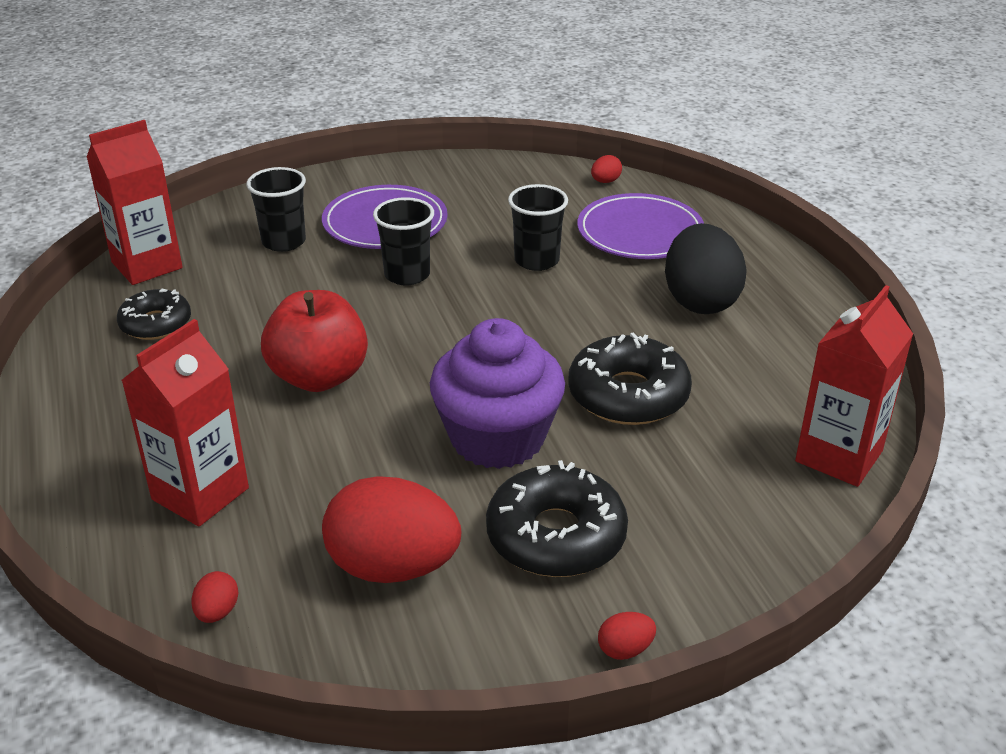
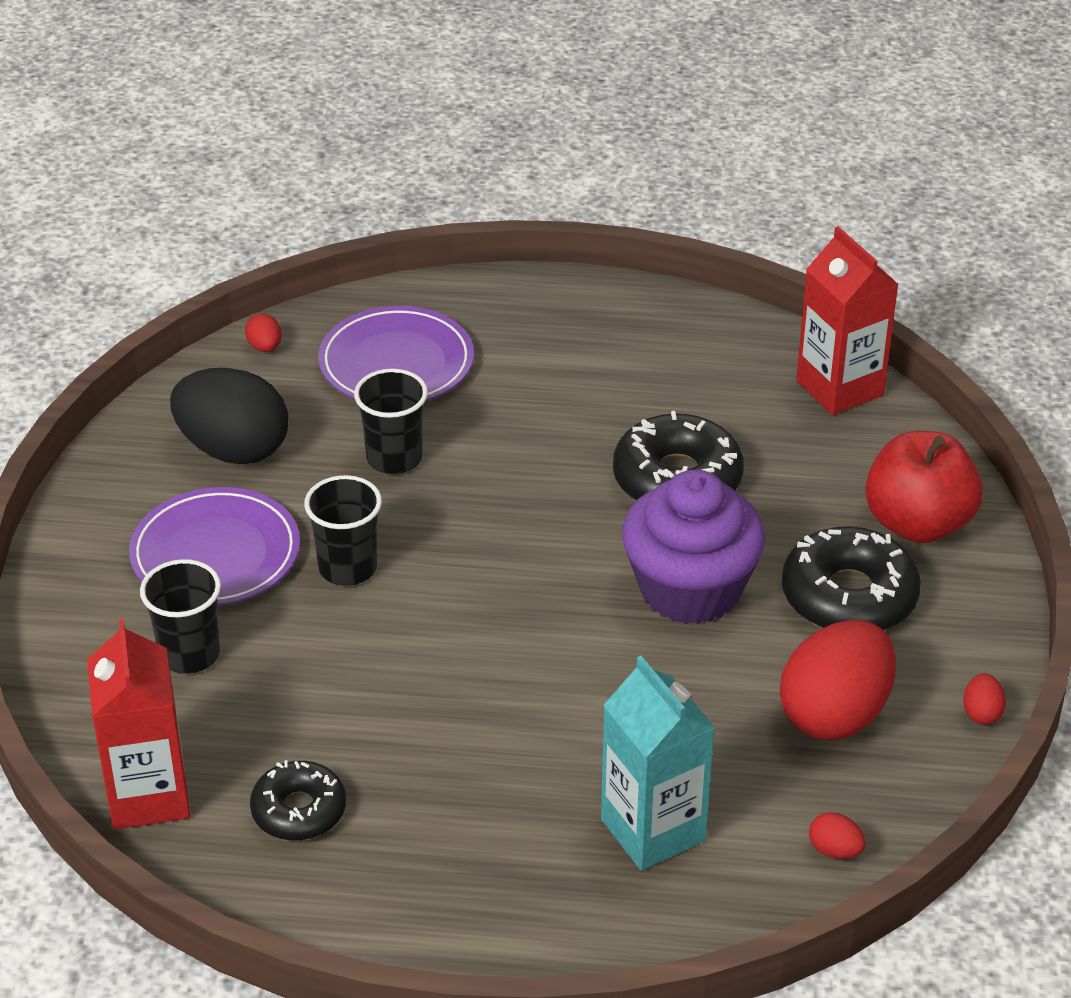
camera: 65 degrees left, 5 degrees up
(200, 494) = (653, 830): red carton -> turquoise carton
(319, 377) = (504, 692): red apple -> red apple (918, 523)
(625, 649) = (1001, 602): red egg -> red egg (981, 713)
(700, 301) = (555, 372): black egg -> black egg (233, 449)

